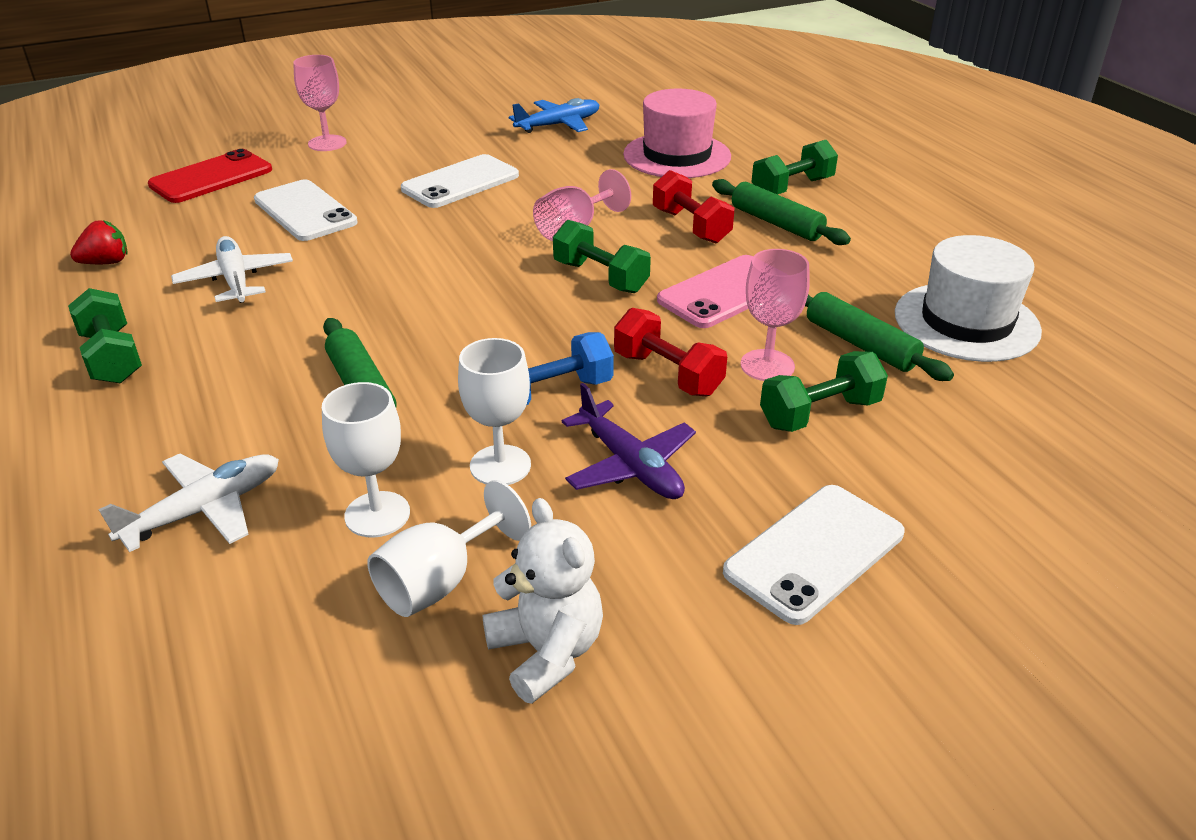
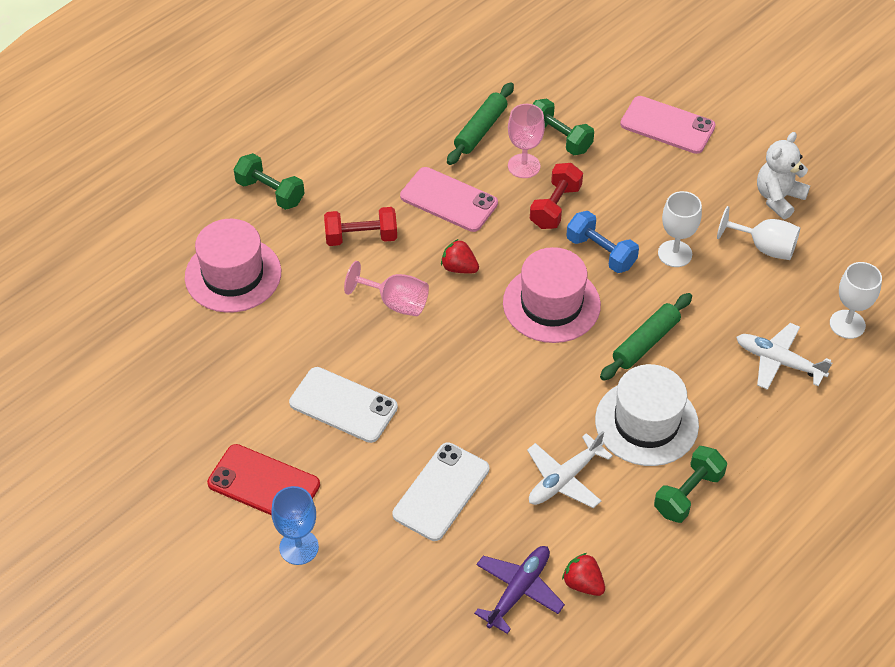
camera: 110 degrees left, 15 degrees up
(211, 177) = (409, 603): red phone -> red phone (263, 484)
(327, 143) = (299, 547): pink goblet -> blue goblet
(377, 514) = (738, 289): white goblet -> white goblet (847, 324)
(491, 329) = (551, 304): none -> pink hat
(558, 125) = (191, 378): blue plane -> none
(600, 277) = (459, 268): green dumbbell -> red strawberry
(630, 465) = (644, 203): purple plane -> purple plane (518, 591)
(691, 226) = (361, 237): red dumbbell -> red dumbbell turned 45 degrees clockwise
(776, 223) = (336, 191): green rolling pin -> none
(815, 553) = (667, 125): white phone -> pink phone
(966, 322) = (432, 88): white hat -> white hat (646, 422)

